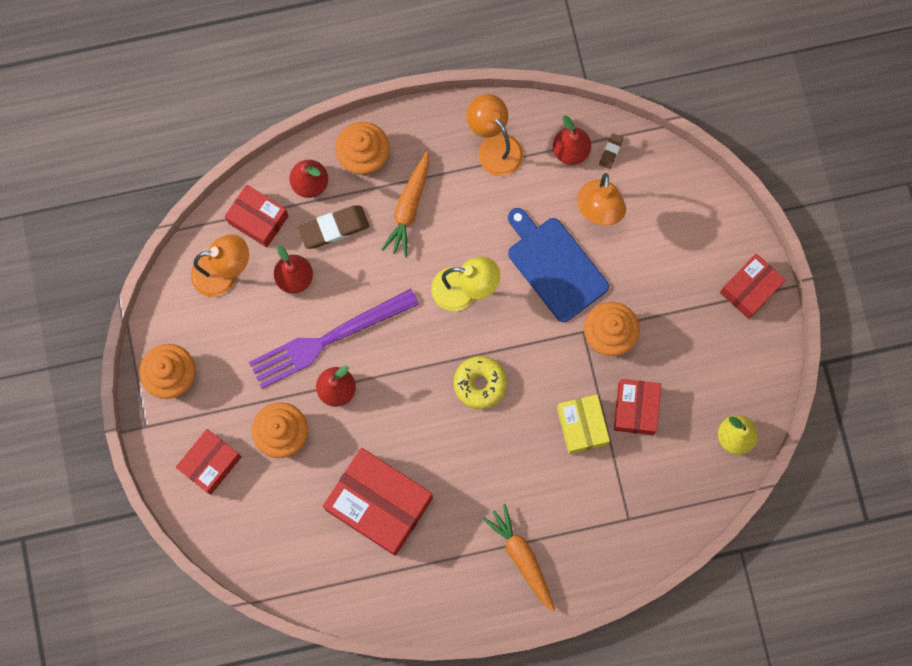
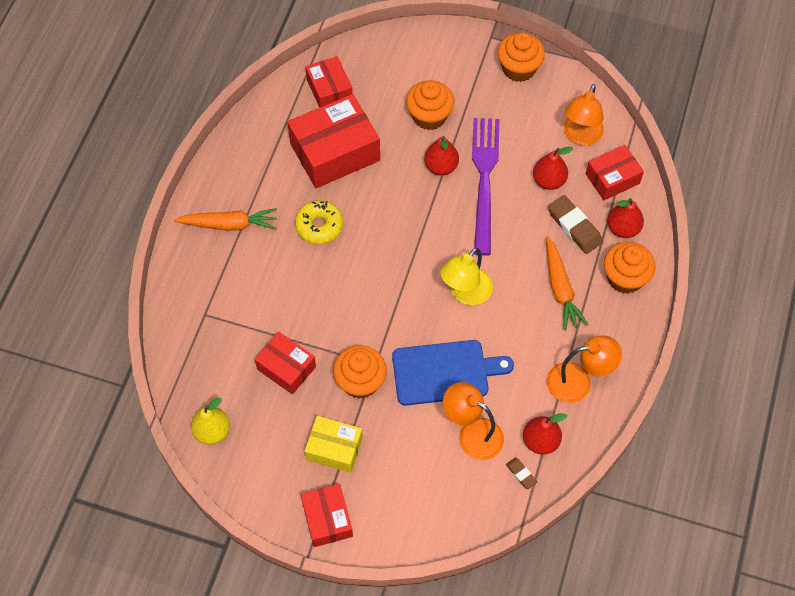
camera: 120 degrees right, 15 degrees down
(211, 463) = (437, 63): red box -> red box (329, 90)
(334, 228) = (574, 227): brown eraser -> brown eraser turned 45 degrees counterclockwise
(409, 208) = (560, 289): orange carrot -> orange carrot turned 150 degrees counterclockwise
(480, 384) = (382, 265): yellow donut -> yellow donut (319, 226)
(582, 426) = (299, 320): yellow box -> yellow box (334, 448)

